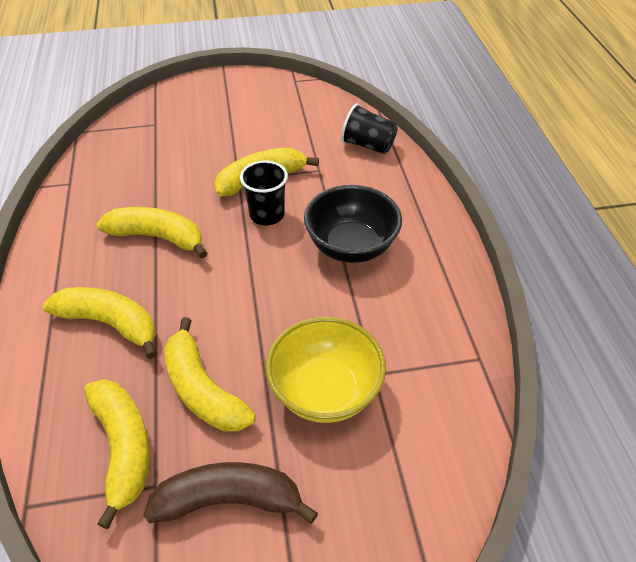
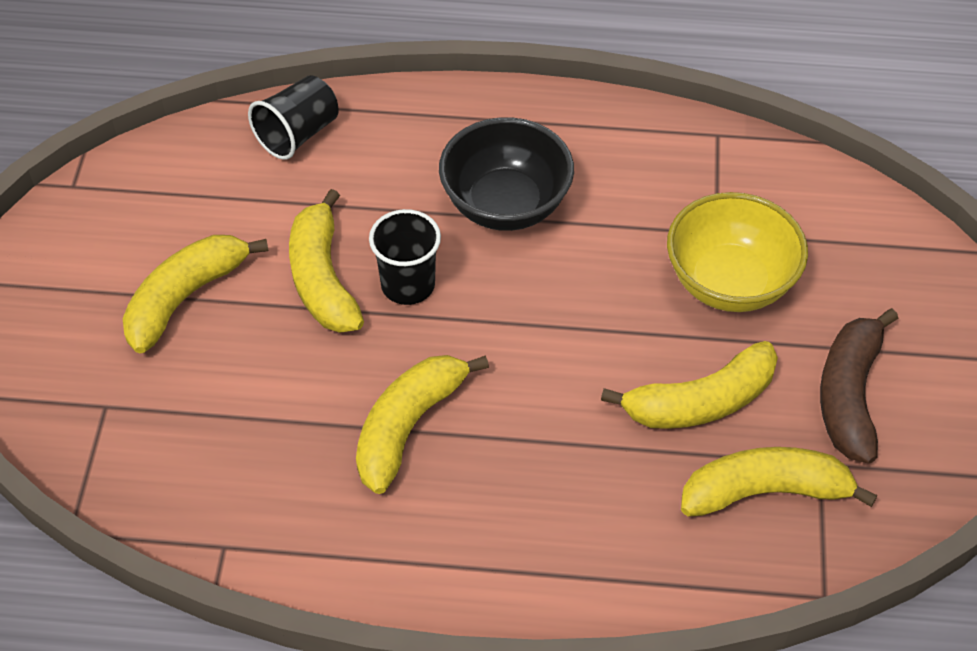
camera: 75 degrees left, 5 degrees up
(110, 323) = (565, 497): yellow banana -> yellow banana (185, 298)

